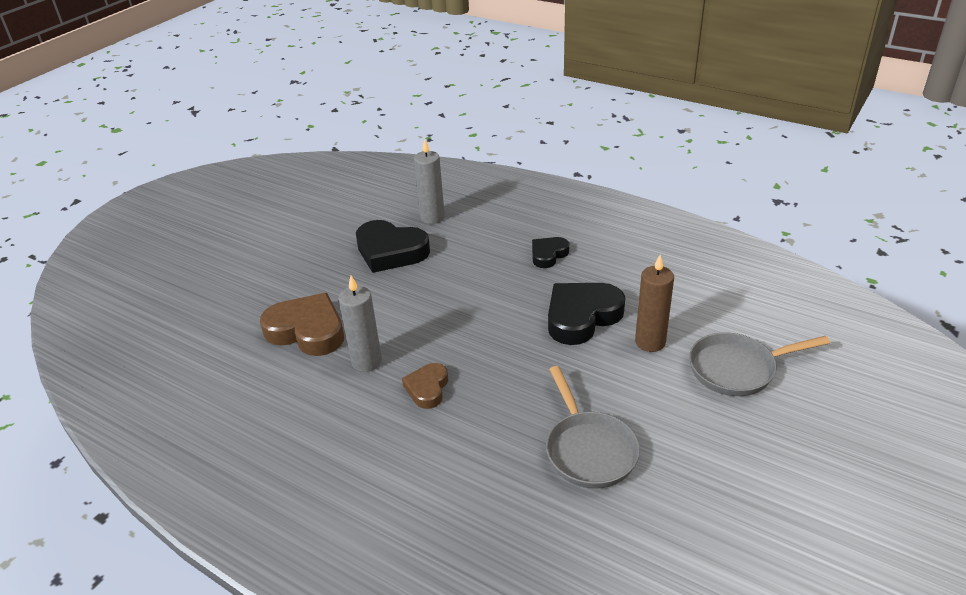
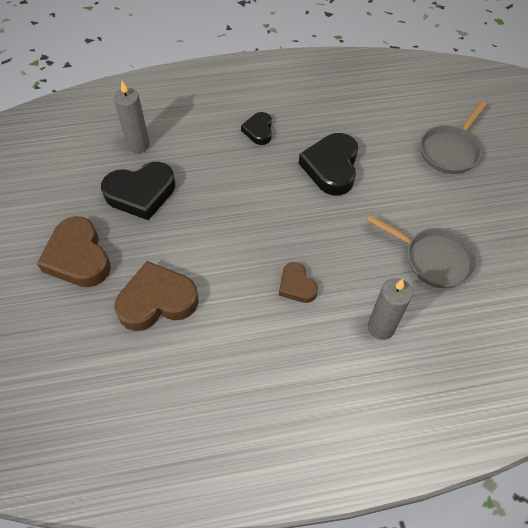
camera: 45 degrees left, 20 degrees up
(293, 270) = (78, 257): none -> brown heart
(366, 361) = (232, 294): grey candle -> grey candle (381, 327)
(650, 342) = (388, 161): brown candle -> none

